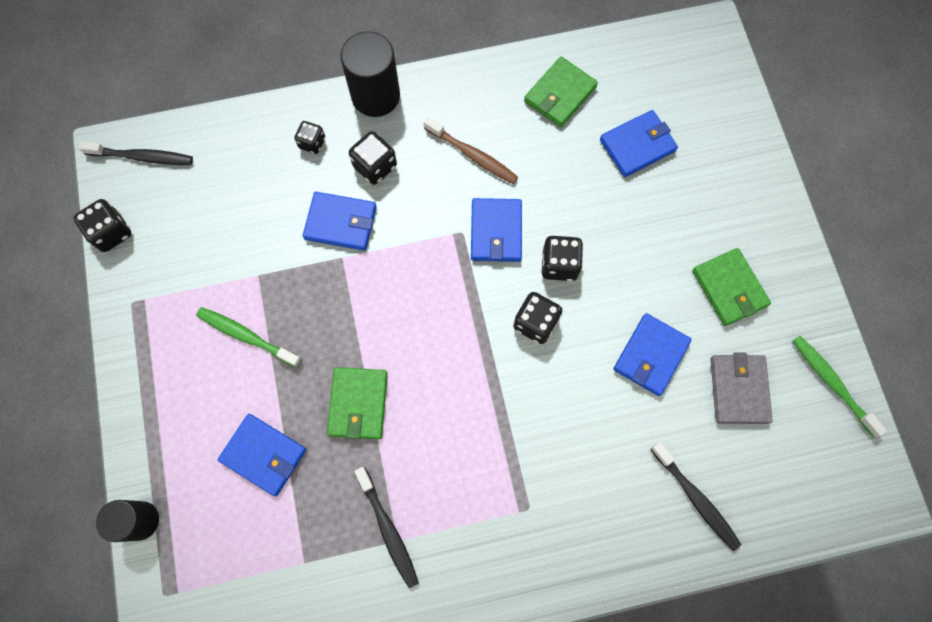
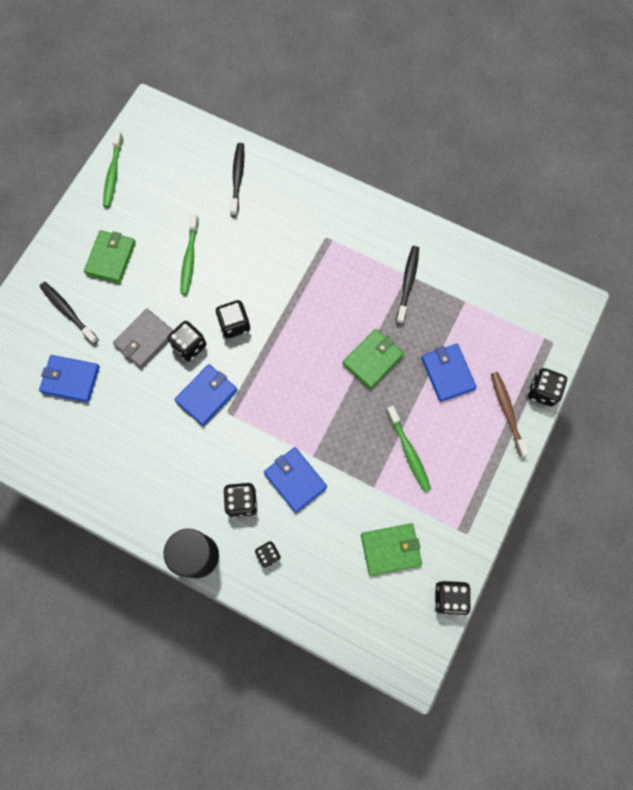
camera: 140 degrees left, 0 degrees up
(140, 520) = (542, 391): black cylinder -> black dice
(142, 157) = (391, 643): black toothbrush -> black toothbrush (68, 312)
(472, 155) = (174, 458): brown toothbrush -> brown toothbrush (507, 412)
(560, 94) = (80, 453): green wallet -> green wallet (391, 549)
(651, 355) = (189, 258): blue wallet -> green toothbrush
(738, 389) = (162, 207): grey wallet -> grey wallet (145, 339)

